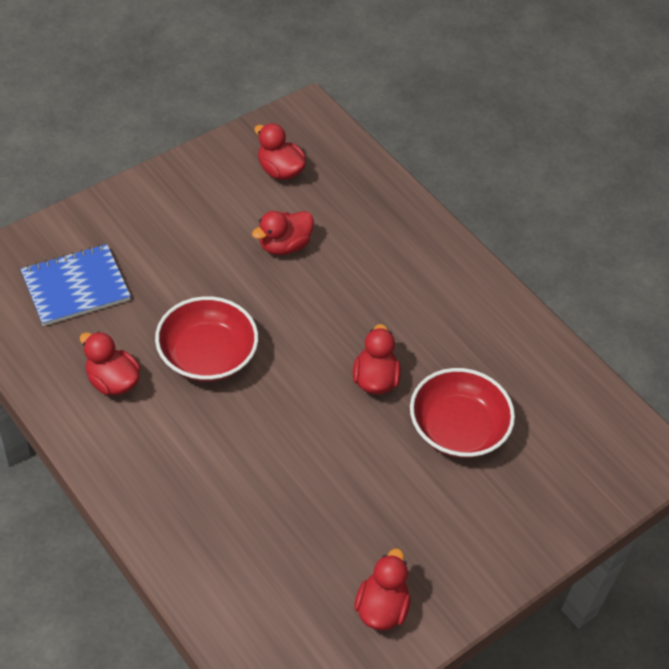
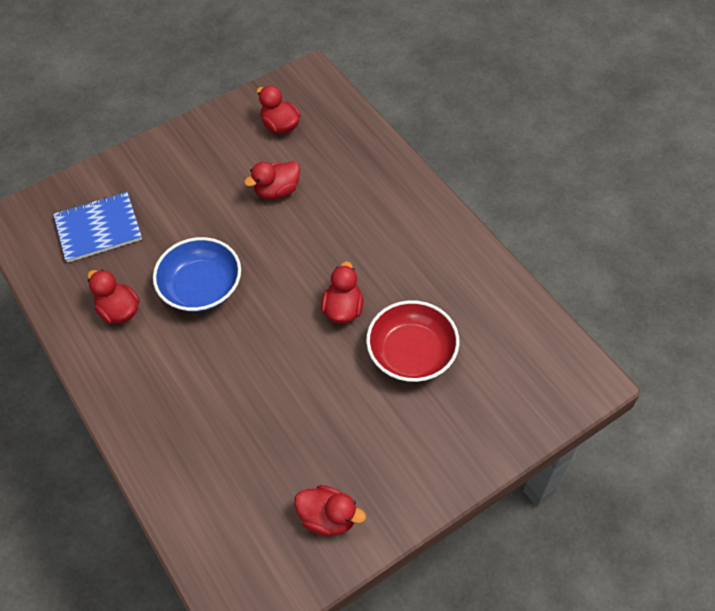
camera: 10 degrees right, 5 degrees up
(207, 355) = (201, 287): red bowl -> blue bowl
(381, 608) = (328, 517): red duck -> red duck turned 90 degrees clockwise

